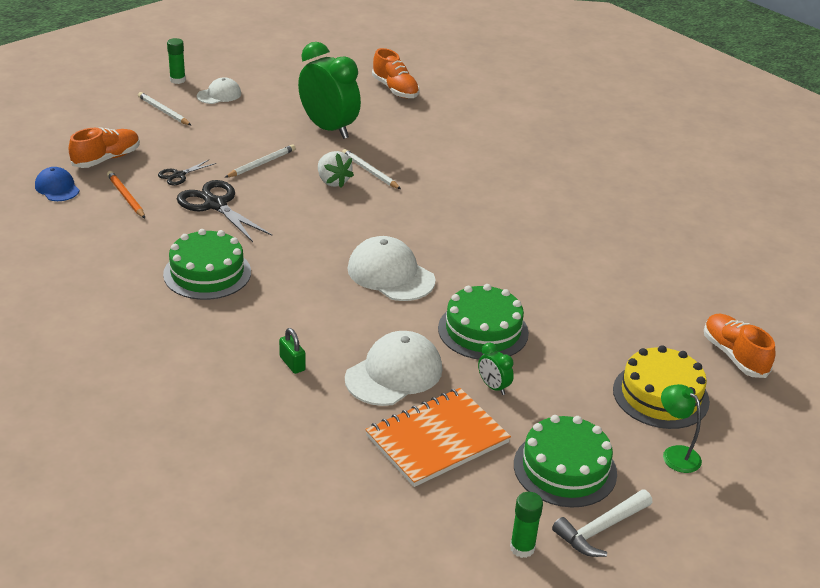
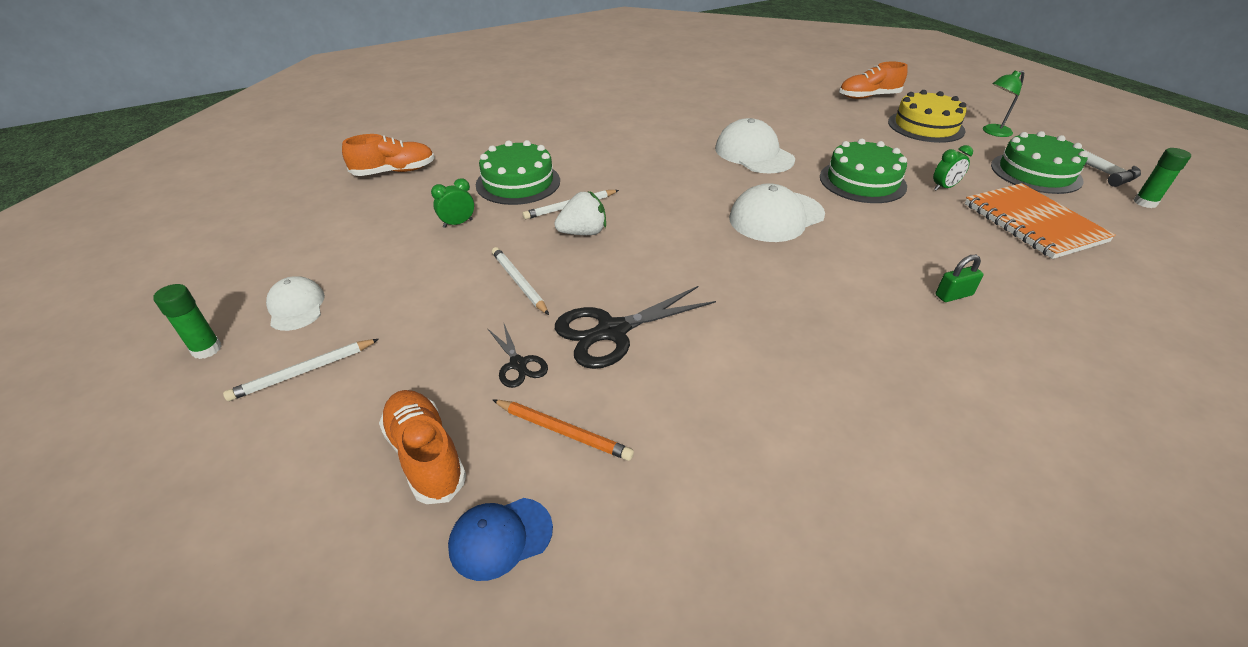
camera: 75 degrees left, 5 degrees up
(126, 197) = (563, 431): orange pencil -> orange pencil turned 135 degrees counterclockwise
(207, 273) = (781, 350): green cake -> green cake (518, 182)
(328, 129) = (458, 223): green clock -> green clock, size x0.42
(394, 374) = (945, 234): white cap -> white cap (754, 154)

